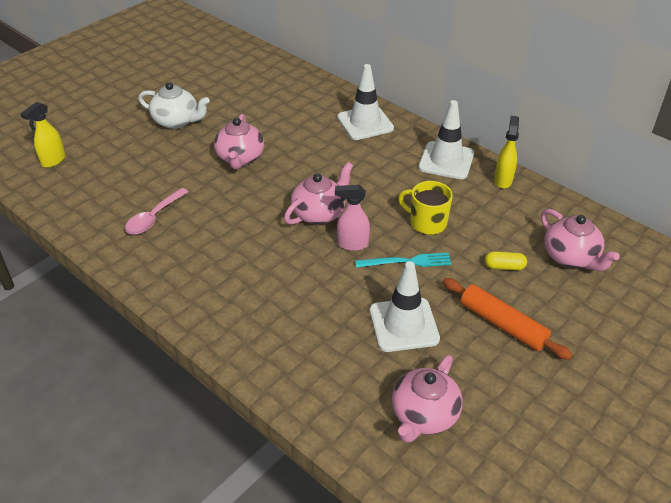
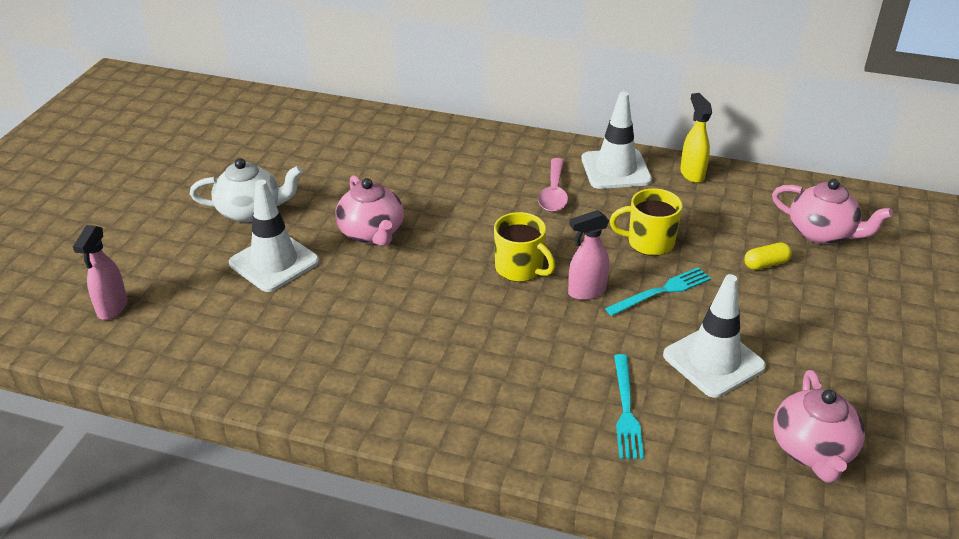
camera: 25 degrees left, 5 degrees down
(53, 161) = (112, 308): yellow spray bottle -> pink spray bottle
(154, 218) = (315, 337): pink spoon -> pink spoon (554, 193)
(313, 336) = (626, 410): none -> turquoise fork
(319, 213) = (520, 269): pink teapot -> yellow mug
(365, 123) = (491, 152): white traffic cone -> white traffic cone (274, 262)
(502, 324) = (812, 325): orange rolling pin -> none

